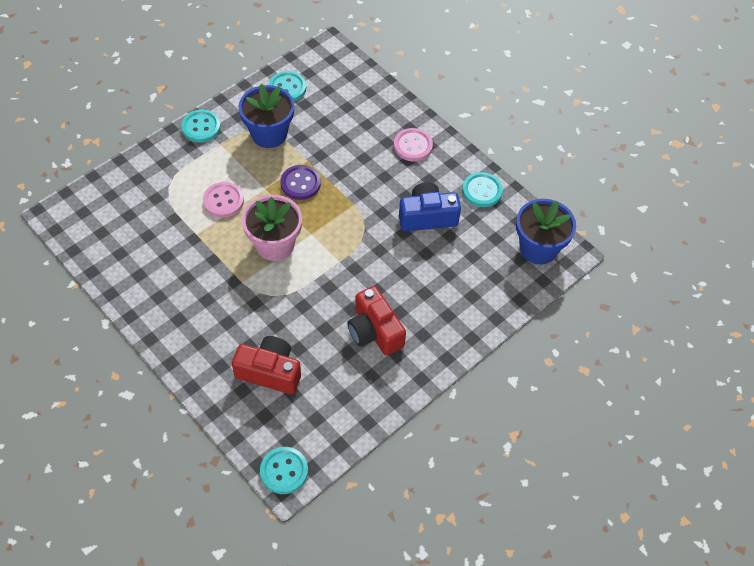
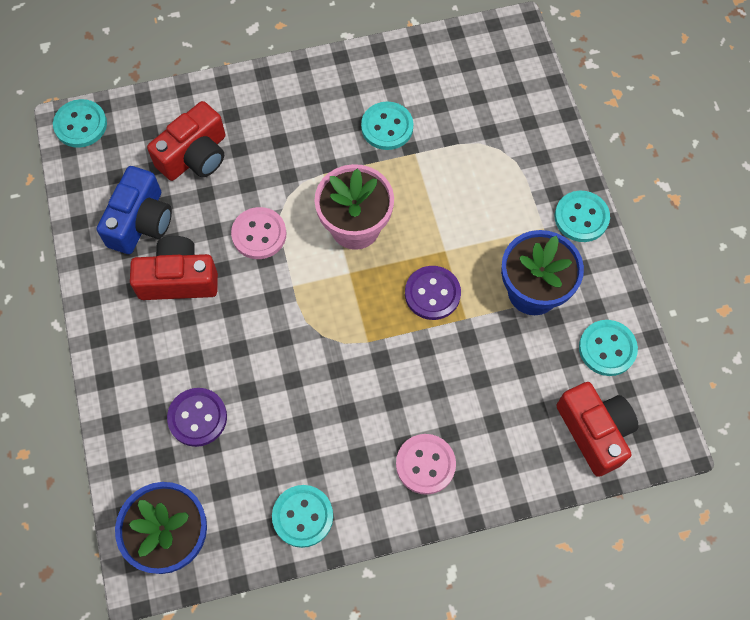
camera: 120 degrees right, 10 degrees up
(182, 259) = (387, 127): none -> turquoise button
(223, 201) = (449, 198): pink button -> pink button (259, 234)
(343, 78) = (594, 431): none -> red camera
(427, 216) = (300, 421): blue camera -> blue camera (141, 222)
(461, 271) = (197, 418): none -> purple button

